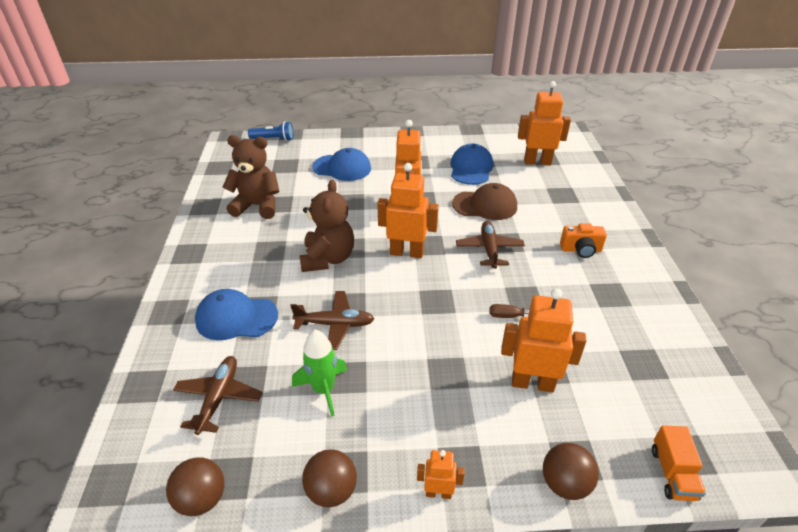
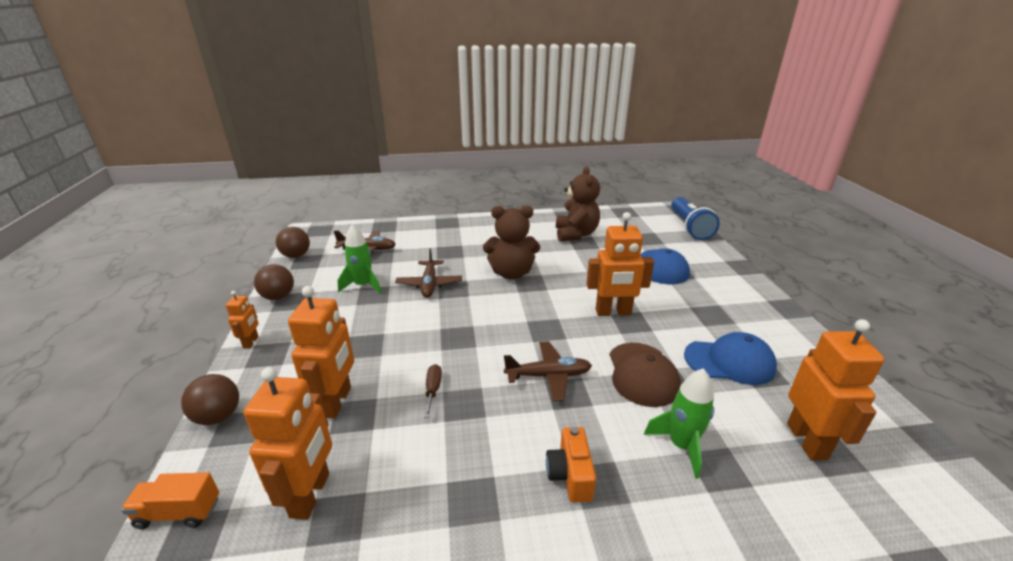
camera: 85 degrees right, 10 degrees down
(236, 318) = (439, 245): blue cap -> none
(273, 139) = (689, 227): blue flashlight -> blue flashlight, size x1.59
(407, 252) = (529, 315): orange robot -> orange robot (311, 495)
(548, 203) = (681, 446): none -> green rocket

